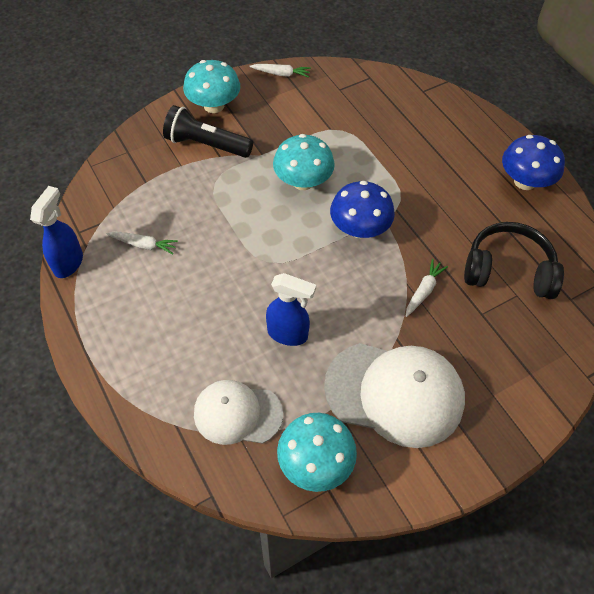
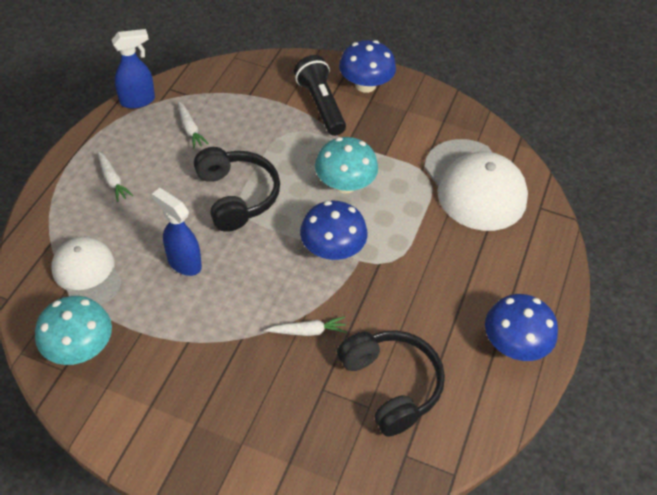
camera: 50 degrees right, 5 degrees down
(214, 105) = (365, 85): turquoise mushroom -> blue mushroom
(250, 257) = (236, 196): none -> black headphones
(281, 74) = (446, 104): white carrot -> white carrot (113, 180)
(288, 334) = (184, 263): blue spray bottle -> blue spray bottle turned 150 degrees clockwise
(394, 393) = (185, 366): white cap -> white cap (474, 185)

